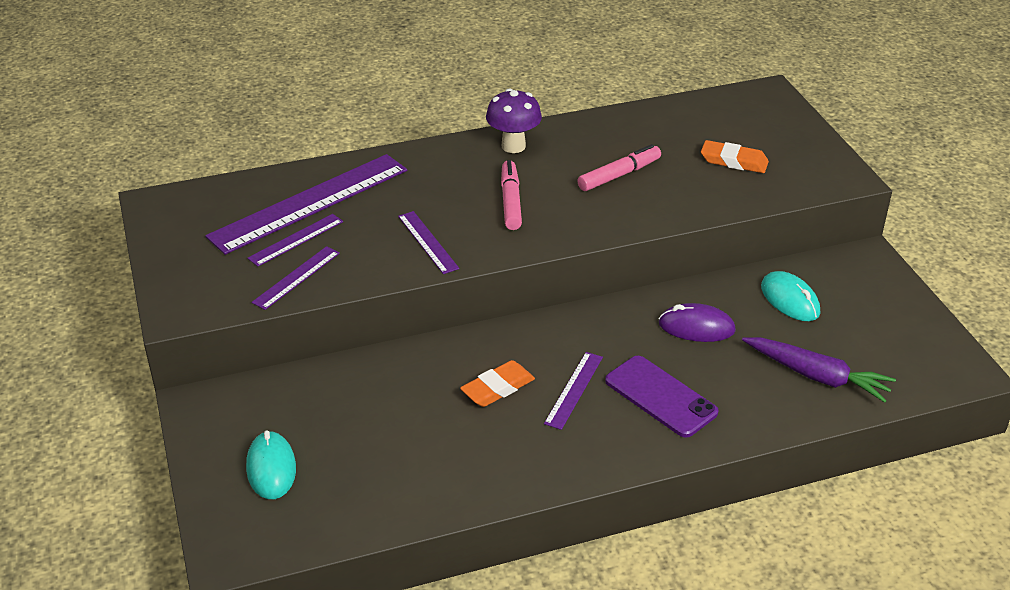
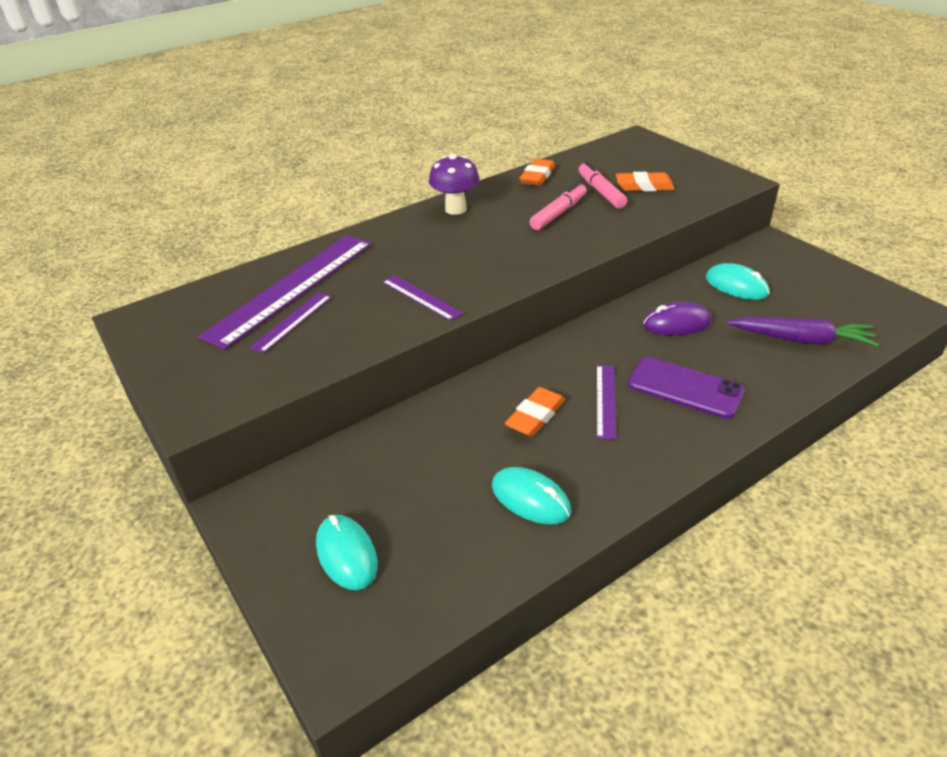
camera: 15 degrees left, 0 degrees up
(296, 277) = (307, 354): purple ruler -> none
(452, 463) = (530, 499): none -> turquoise mouse
(510, 201) = (478, 250): pink marker -> pink marker (601, 192)
(623, 123) = (537, 176): none -> orange eraser

